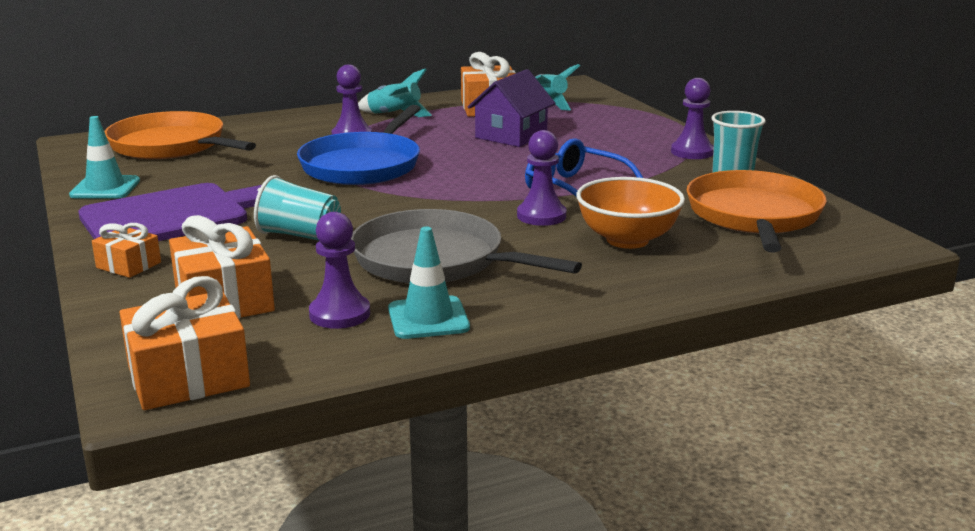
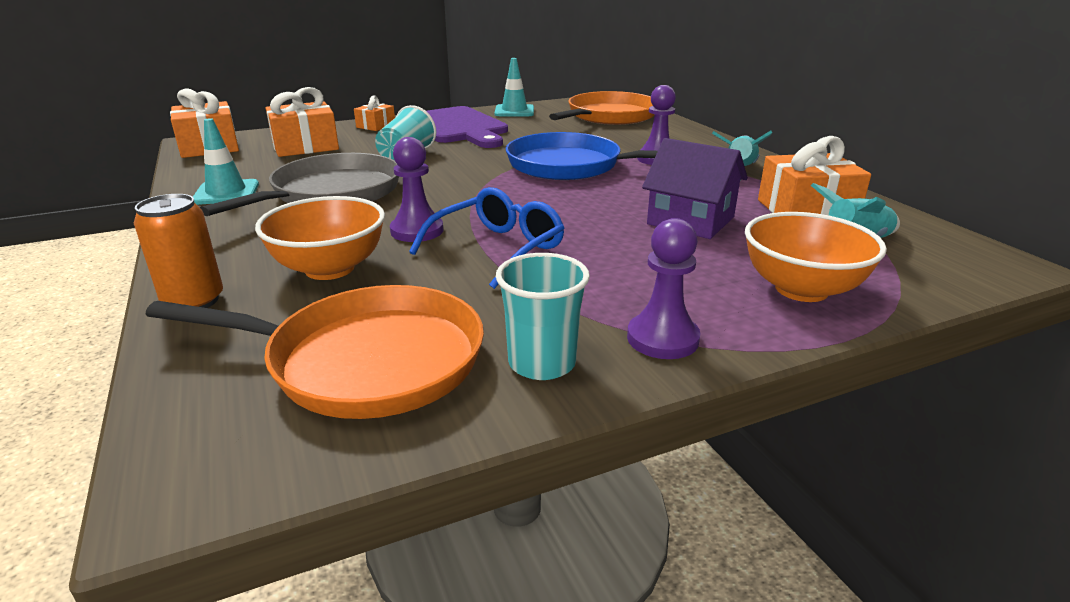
camera: 90 degrees right, 5 degrees up
(340, 314) = (258, 171): purple pawn -> none
(619, 122) = (801, 289): none -> orange bowl
(703, 280) = (194, 301): none -> orange can

